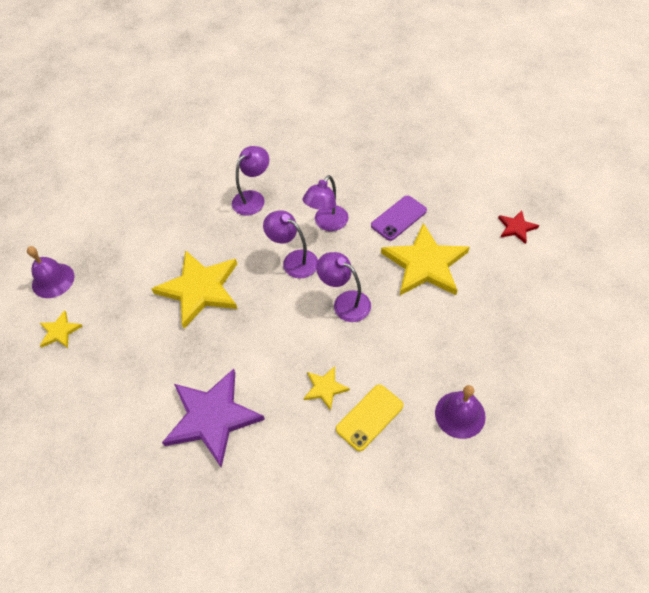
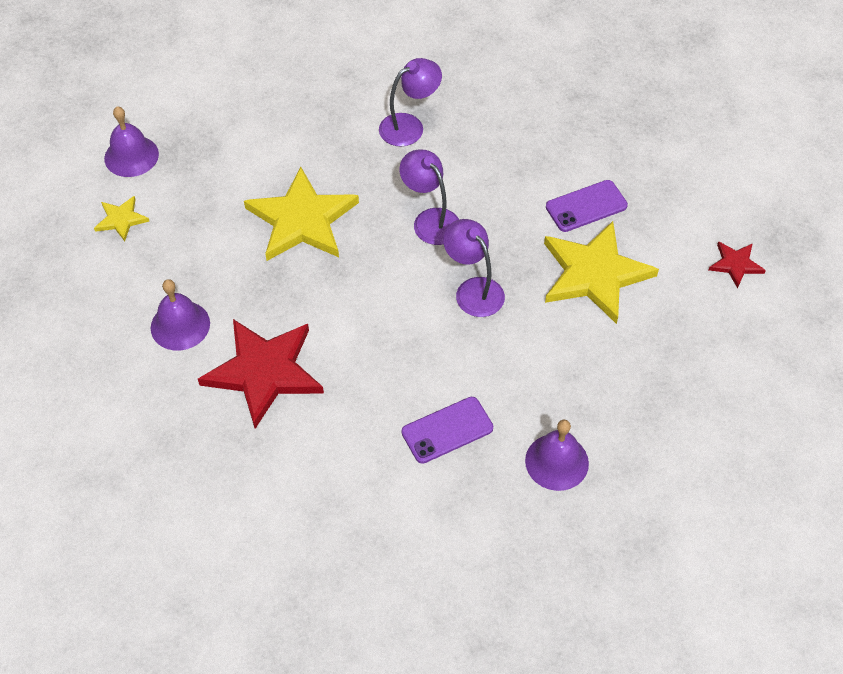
camera: 15 degrees right, 0 degrees up
(133, 401) = (180, 325): none -> purple bell
(212, 417) = (264, 372): purple star -> red star
(325, 388) = (408, 381): yellow star -> none
(327, 223) = (491, 186): purple lamp -> none
(369, 417) = (447, 430): yellow phone -> purple phone

